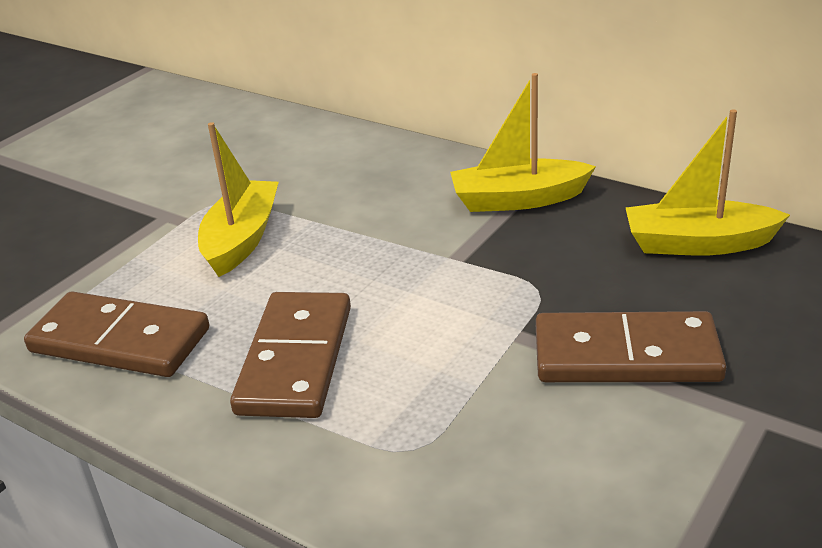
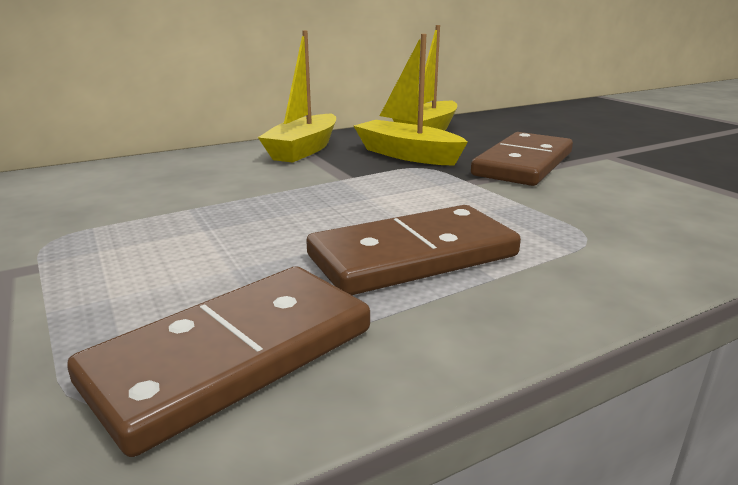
camera: 65 degrees left, 10 degrees down
(242, 239) = (153, 242): yellow boat -> yellow boat (407, 155)
(295, 359) = (413, 256): brown domino -> brown domino turned 60 degrees counterclockwise

